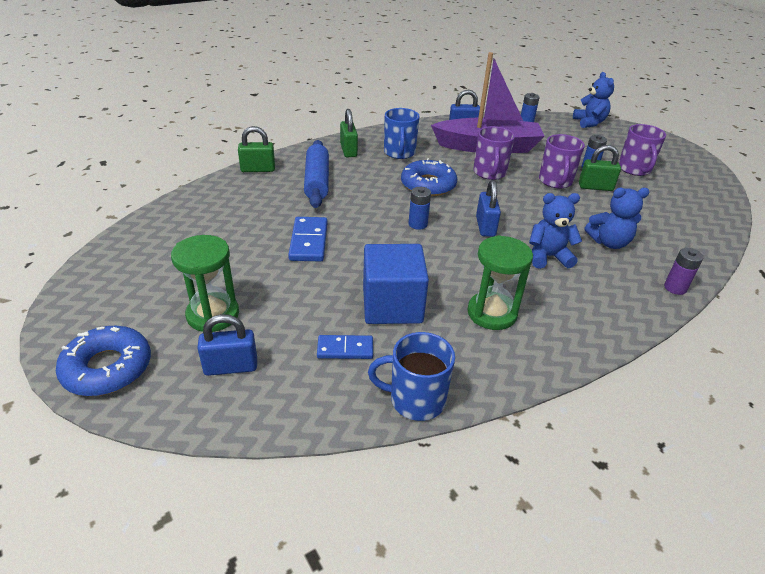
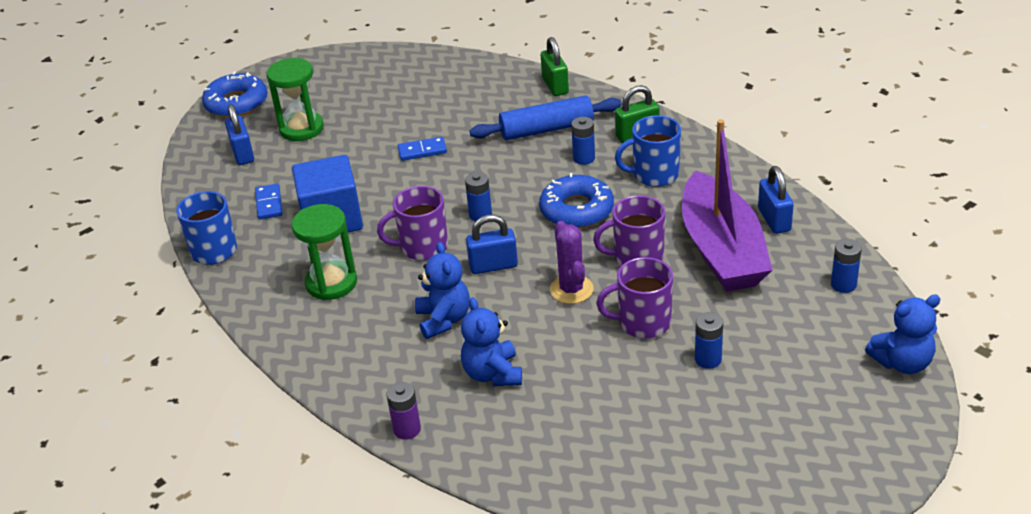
camera: 85 degrees right, 0 degrees up
(308, 241) = (422, 151): blue domino -> blue domino, size x0.66
(365, 173) = (584, 158): none -> blue battery
(519, 200) = (571, 289): none -> purple cactus
(595, 187) = (644, 365): green padlock -> none
(634, 169) = (732, 413): purple mug -> purple mug (423, 247)

